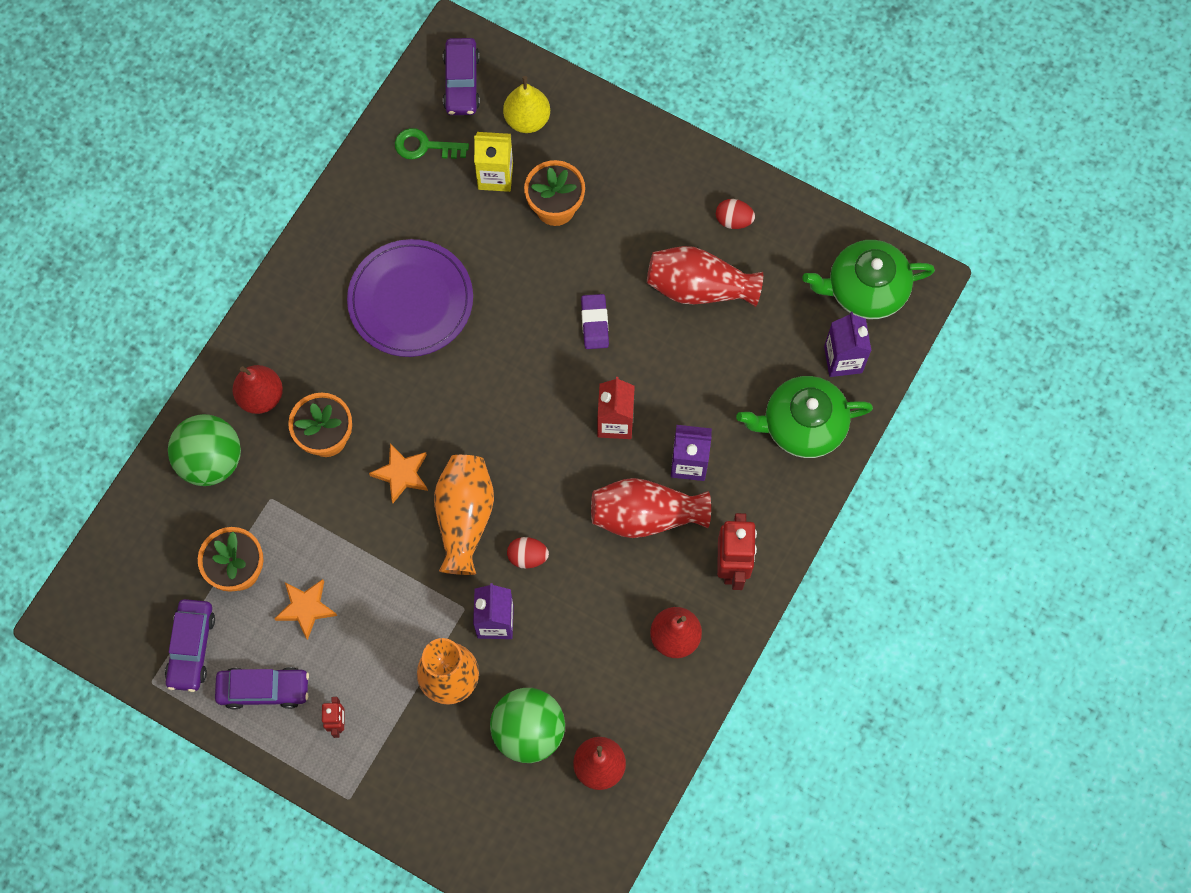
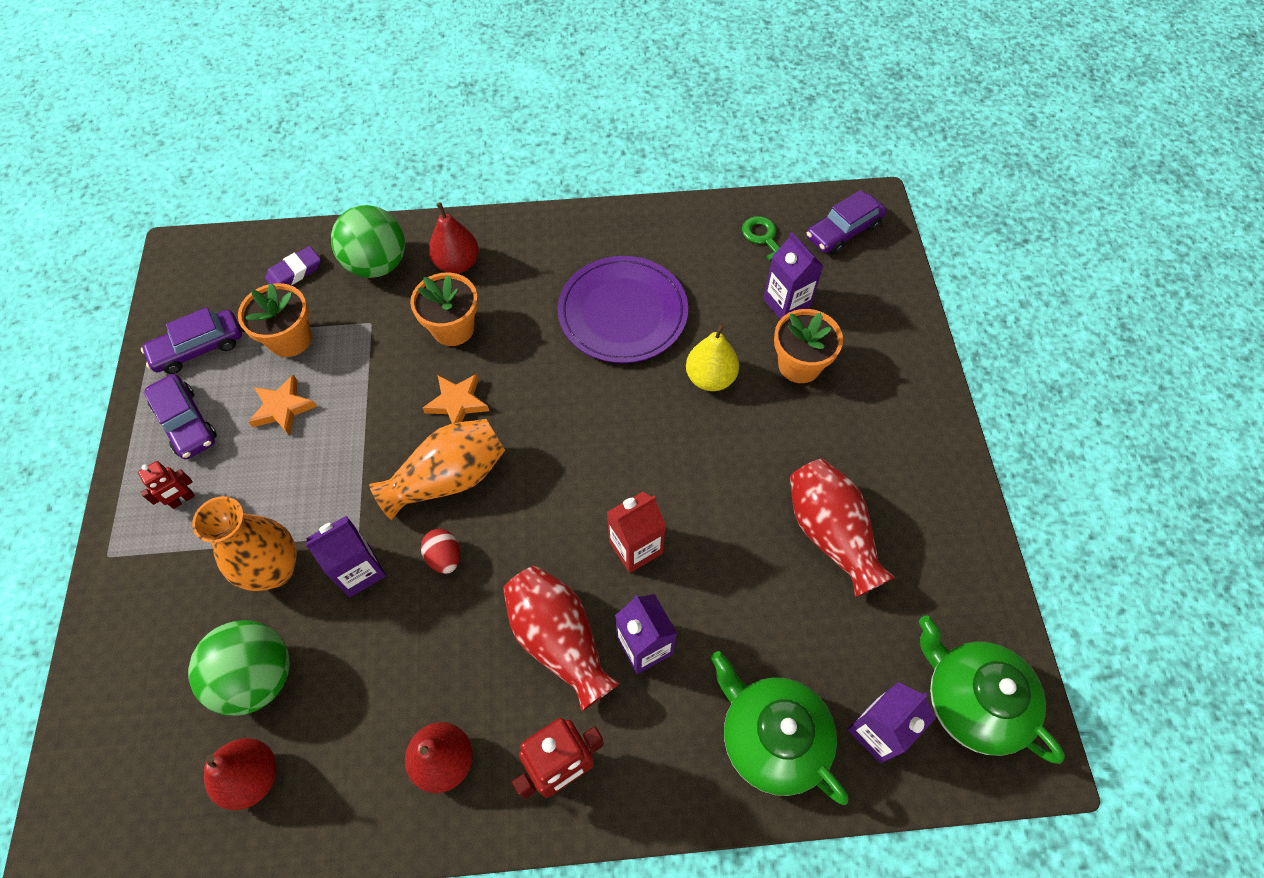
camera: 55 degrees right, 10 degrees down
(495, 176) = (786, 303): yellow carton -> purple carton
(527, 119) = (857, 295): yellow pear -> yellow pear (710, 378)
(594, 323) = (719, 465): purple eraser -> purple eraser (295, 272)
(733, 220) = (924, 520): red egg -> none

